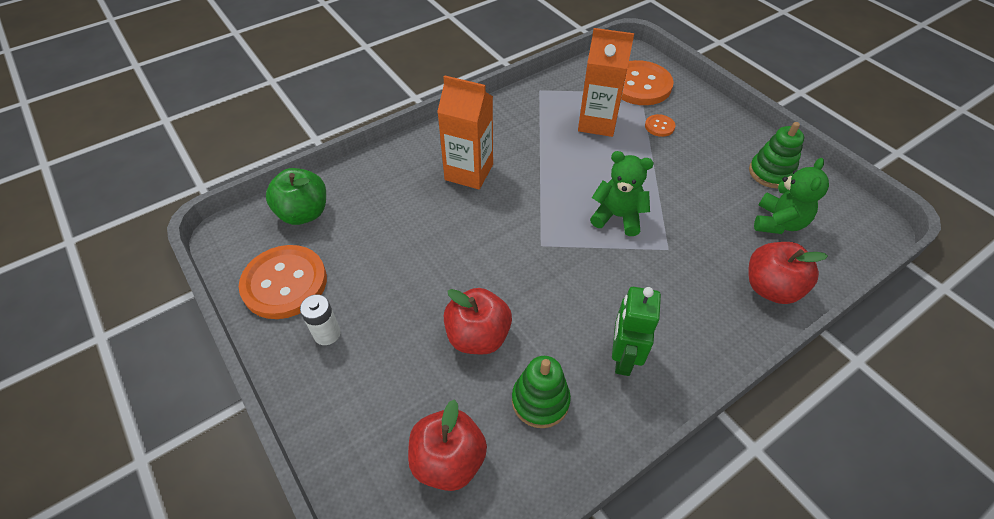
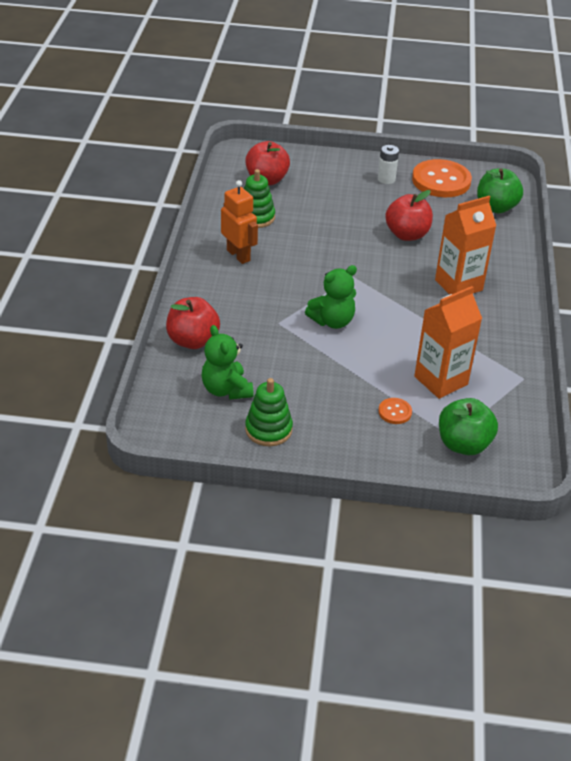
camera: 130 degrees right, 10 degrees down
(478, 336) = (319, 220): red apple -> red apple (407, 234)
(623, 357) = (238, 255): green robot -> orange robot
(640, 85) = (463, 444): orange button -> green apple

